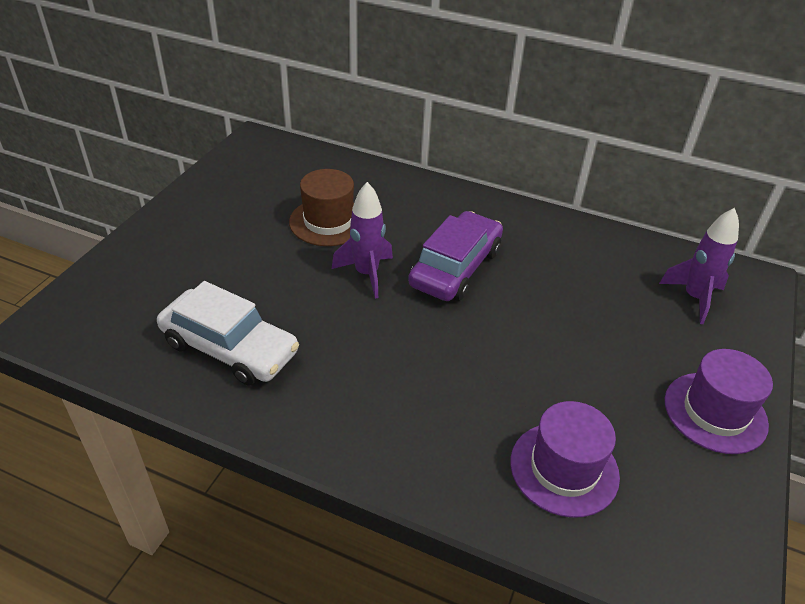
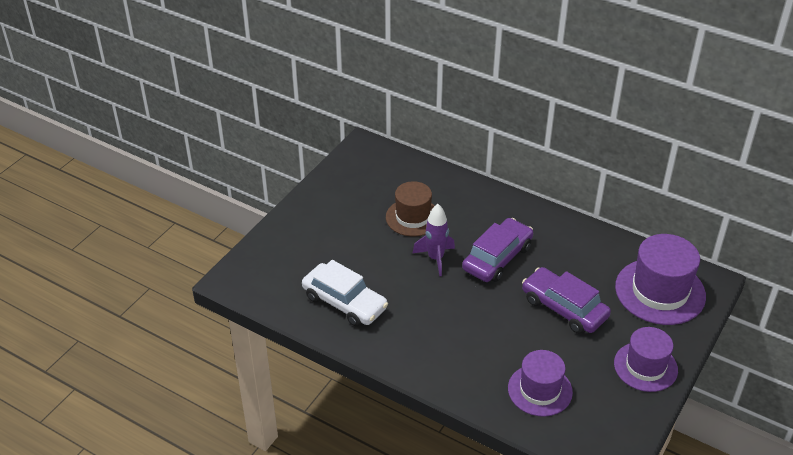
camera: 10 degrees right, 0 degrees up
(567, 331) = (564, 308): none -> purple car
(694, 298) = (660, 291): purple rocket -> purple hat

